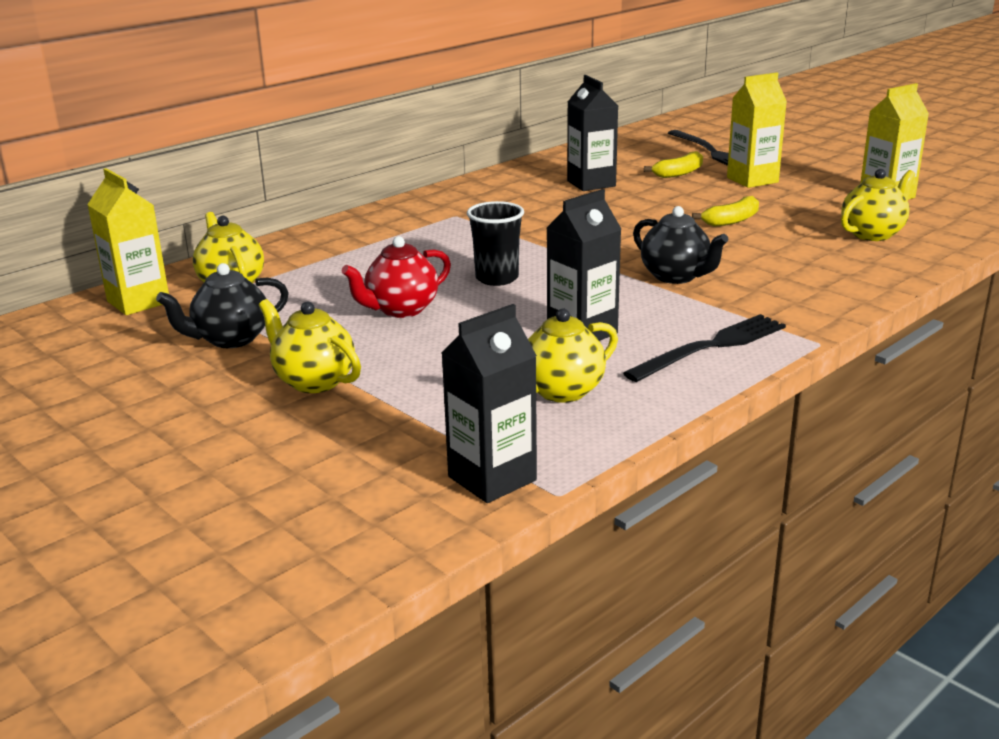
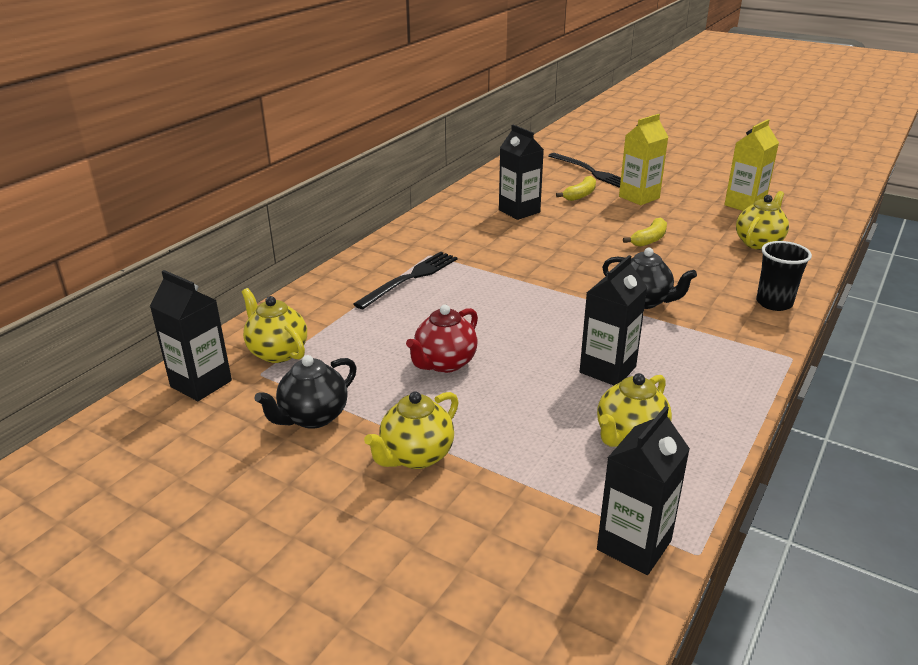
camera: 15 degrees left, 5 degrees up
(138, 302) = (201, 383): yellow carton -> black carton
(313, 381) = (416, 456): yellow teapot -> yellow teapot turned 75 degrees counterclockwise
(497, 278) = (504, 319): black cup -> black cup (774, 303)
(711, 347) = (715, 372): black fork -> black fork (410, 278)

